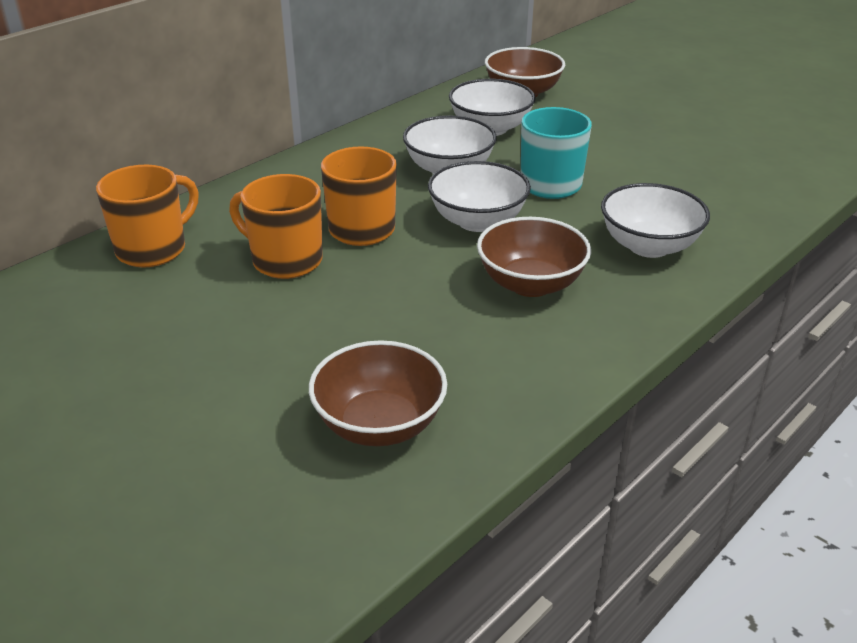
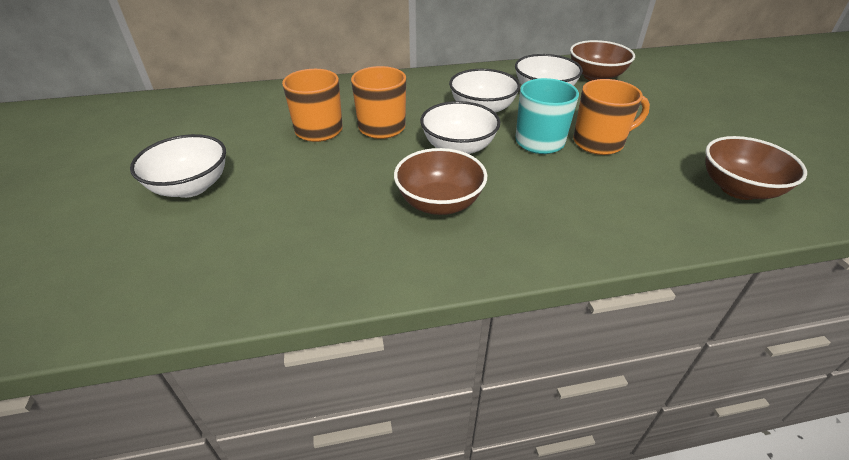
camera: 35 degrees right, 5 degrees up
(153, 249) = (266, 99): orange mug -> orange mug (599, 142)
(379, 425) = (231, 251): brown bowl -> brown bowl (738, 189)
(649, 246) = (561, 212): white bowl -> white bowl (191, 187)

